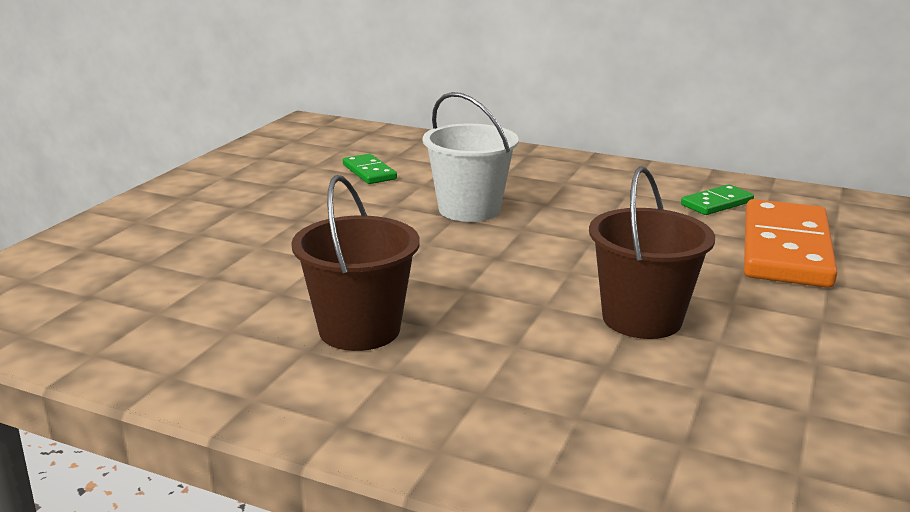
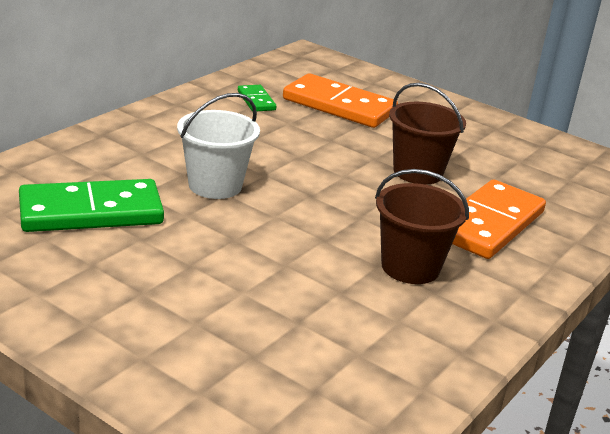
camera: 80 degrees left, 5 degrees up
(369, 172) = (91, 212): green domino -> green domino, size x2.07
(529, 385) = (489, 224): none -> orange domino

